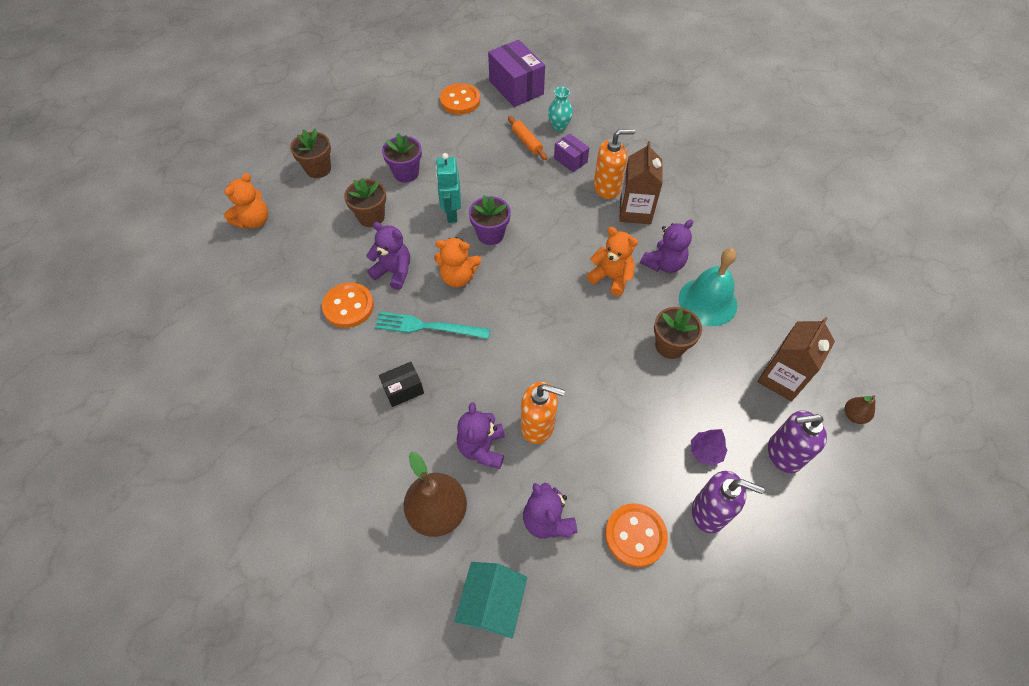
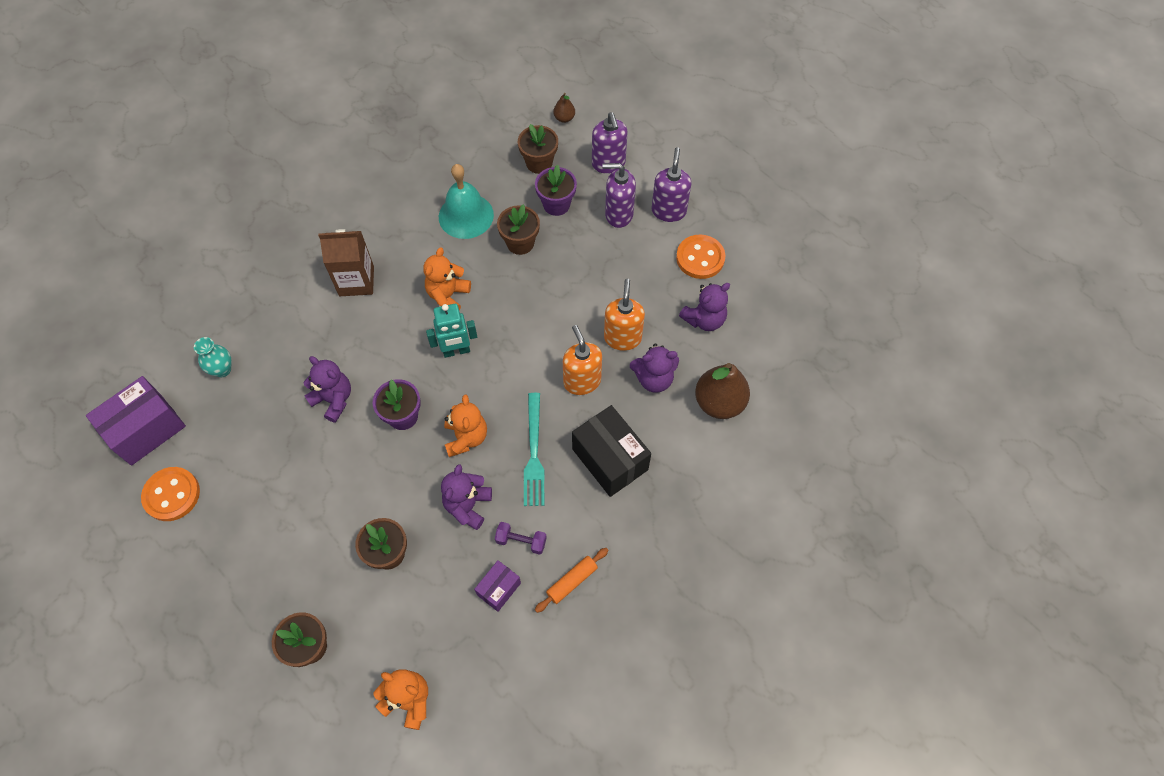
camera: 100 degrees left, 5 degrees up
(348, 306) = (521, 541): orange button -> purple dumbbell
(403, 389) = (610, 459): black box -> black box, size x1.86
(406, 173) = (312, 531): purple flower pot -> purple flower pot (556, 204)
(451, 213) = (375, 463): turquoise robot -> turquoise robot (456, 351)
(492, 603) = (779, 348): turquoise house -> none
(527, 142) = (251, 401): orange rolling pin -> orange rolling pin (572, 581)
(570, 160) = (281, 351): purple box -> purple box (499, 589)
(607, 187) = (323, 310): orange soap dispenser -> orange soap dispenser (582, 381)
(664, 264) = (425, 252): purple teddy bear -> purple teddy bear (333, 399)
(705, 452) = (618, 214): purple tree -> purple soap dispenser
(781, 378) = (539, 163): brown carton -> brown flower pot

